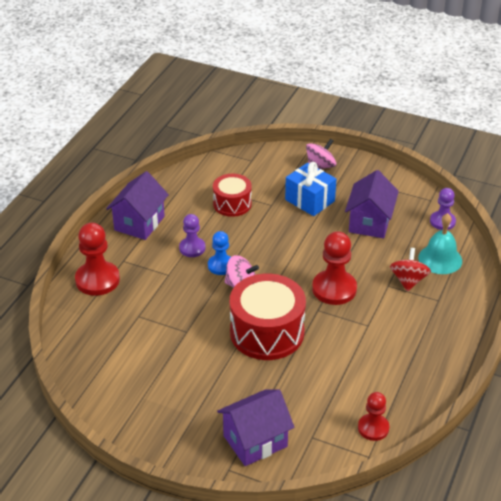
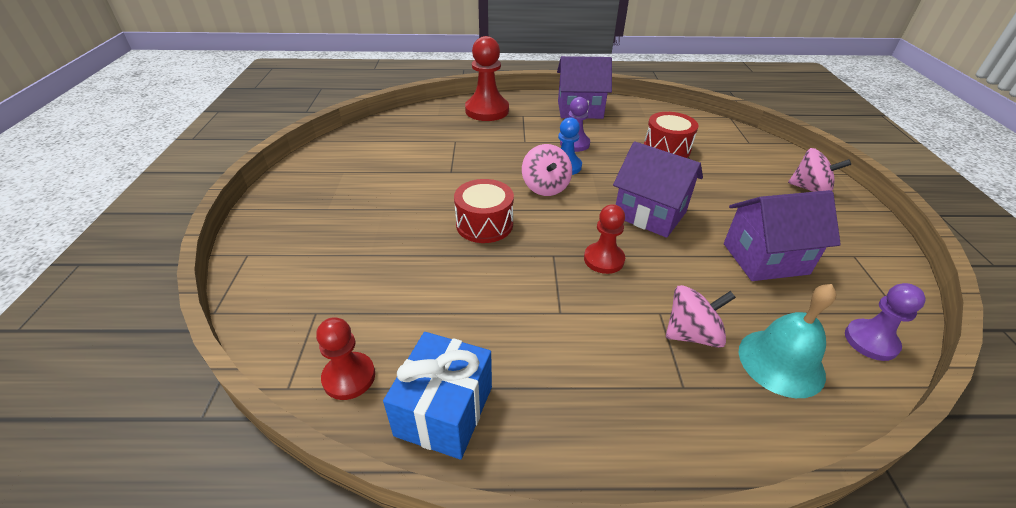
camera: 65 degrees right, 0 degrees up
(255, 441) = (297, 263): purple house -> purple house (649, 214)
(267, 332) = (484, 224): red drum -> red drum, size x0.59
(310, 200) = (740, 197): blue gift -> blue gift (444, 411)
(334, 289) = (604, 259): red pawn -> red pawn, size x0.62
(408, 280) = (692, 334): red spinning top -> pink spinning top

